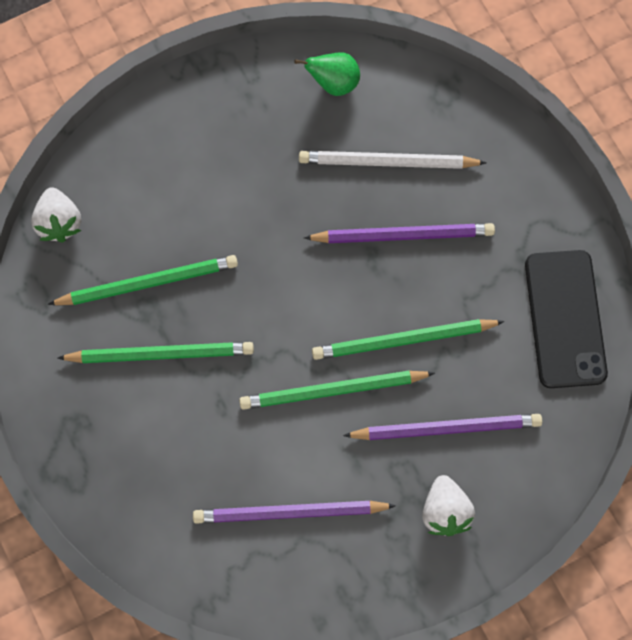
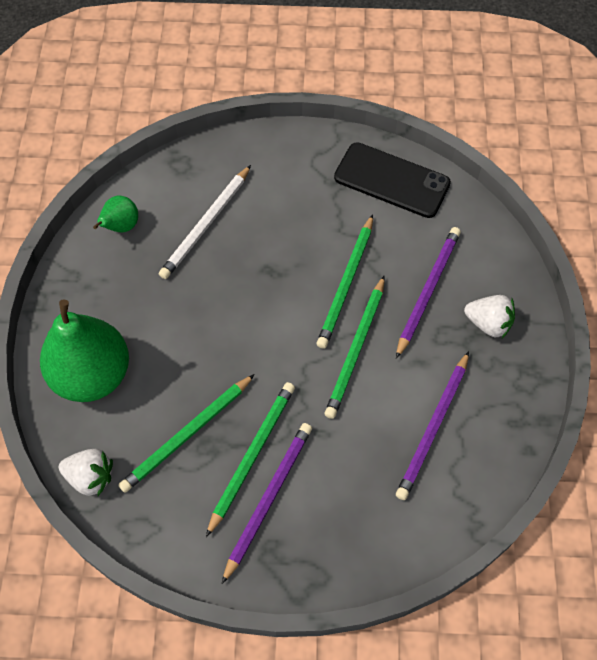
camera: 60 degrees left, 10 degrees down
(148, 282) = (187, 435): green pencil -> green pencil turned 150 degrees counterclockwise
(159, 160) = (92, 375): none -> green pear
(403, 235) = (267, 243): purple pencil -> purple pencil (268, 499)

